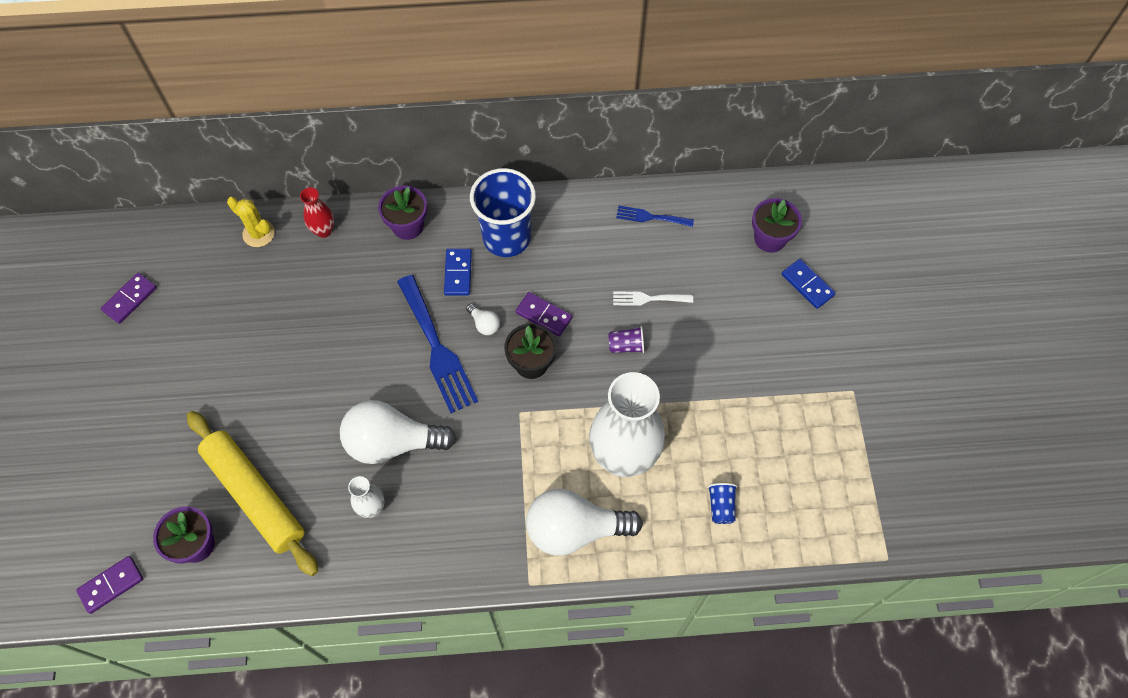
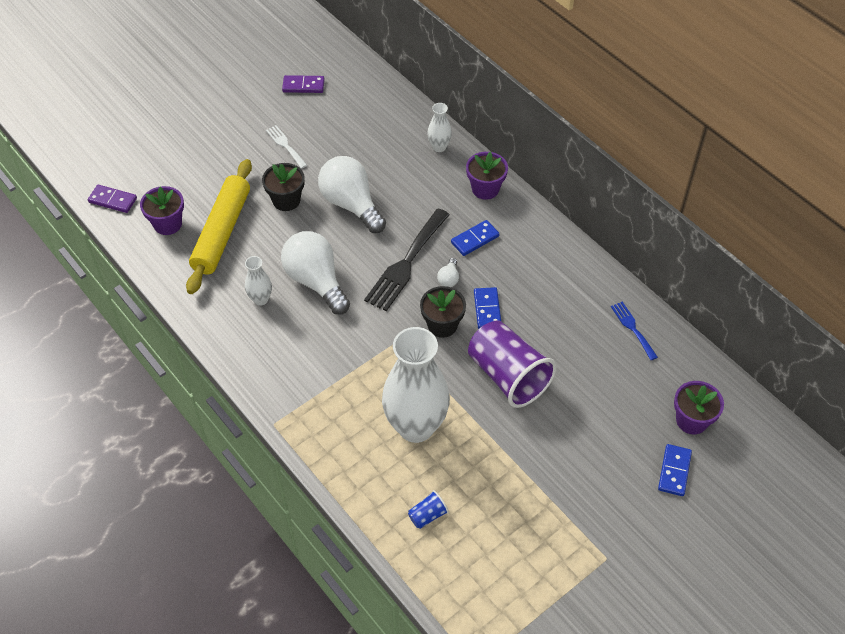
camera: 55 degrees right, 10 degrees down
(258, 233) = (406, 116): yellow cactus -> none
(267, 408) = (286, 200): none -> black flower pot
(323, 231) = (439, 147): red vase -> white vase
(437, 349) = (406, 263): blue fork -> black fork
(506, 238) = (529, 250): blue cup -> none
(543, 315) = (487, 309): purple domino -> blue domino
(575, 529) = (335, 428): white light bulb -> white light bulb (351, 204)
(626, 346) = (508, 376): purple cup -> purple cup, size x2.40
(648, 299) = (560, 367): white fork -> white fork (285, 145)

